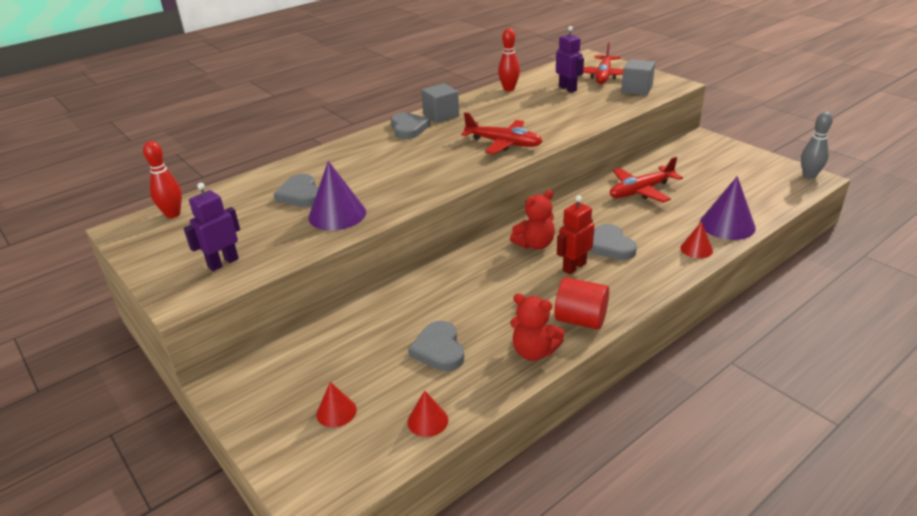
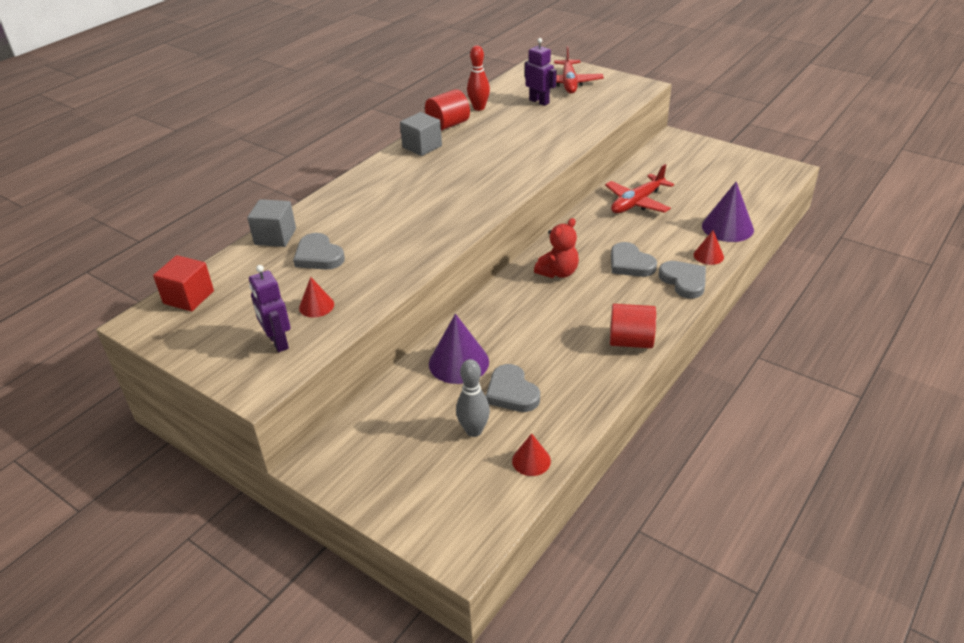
camera: 15 degrees left, 5 degrees up
(173, 214) = (188, 297): red bowling pin -> red cube
(223, 263) = (278, 342): purple robot -> purple robot turned 60 degrees counterclockwise
(336, 412) = (441, 469): red cone -> red cone (316, 306)
(337, 214) = (370, 273): purple cone -> purple cone (458, 362)
(408, 128) = (395, 166): grey heart -> grey heart (684, 281)
(474, 100) = (448, 125): none -> red cylinder
(504, 143) = (502, 172): red plane -> none
(534, 352) = (600, 379): red teddy bear -> none
(574, 267) = (604, 290): red robot -> none
(636, 89) = (608, 96): grey cube -> grey cube (275, 237)
(809, 176) = (783, 167): grey bowling pin -> grey bowling pin (474, 430)

